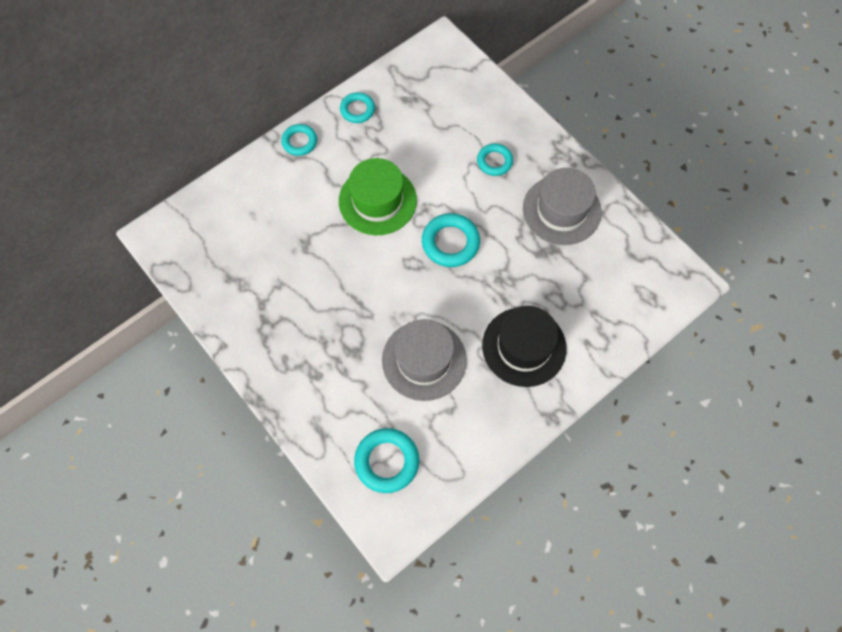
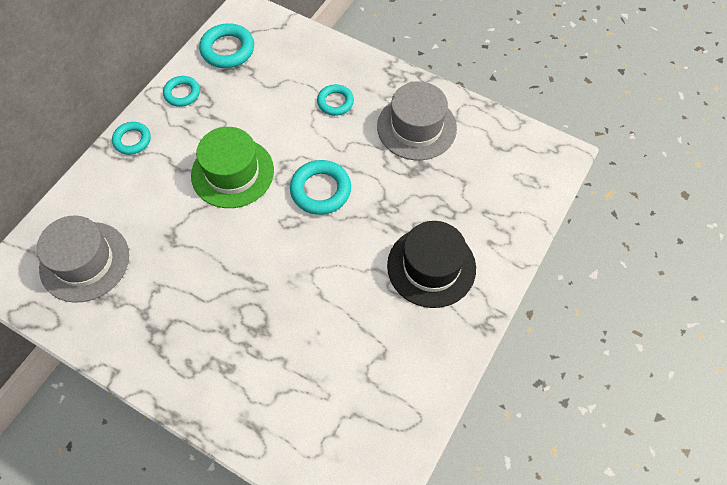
camera: 20 degrees left, 5 degrees down
(387, 461) = (336, 433): turquoise ring -> turquoise ring (227, 49)
(424, 360) = (336, 313): grey hat -> grey hat (84, 261)

